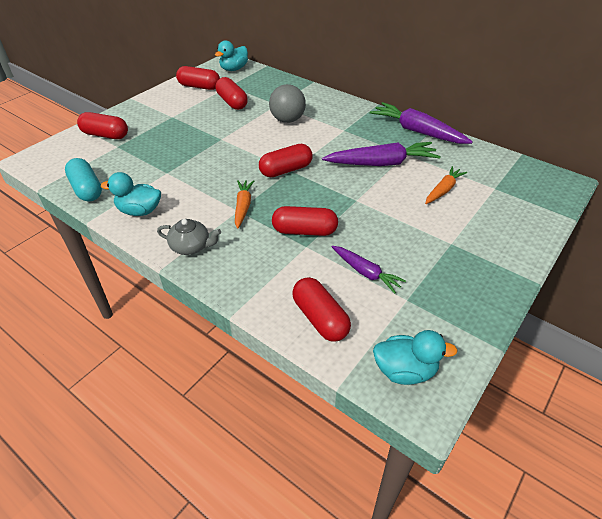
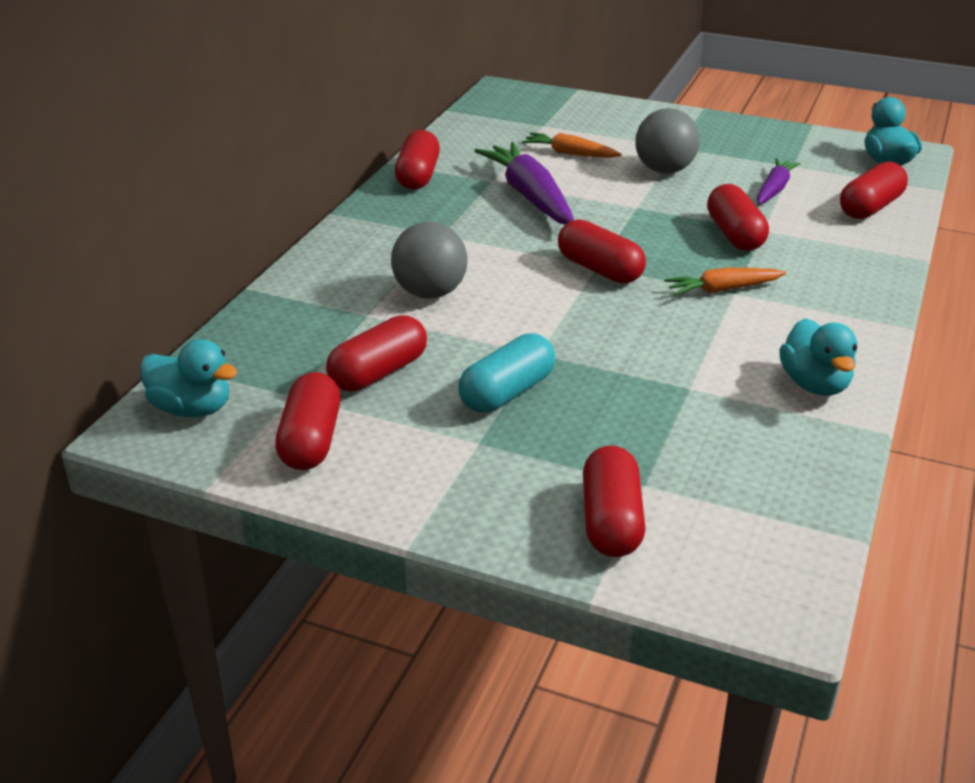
camera: 105 degrees left, 10 degrees down
(87, 189) = (811, 469): turquoise capsule -> turquoise capsule (507, 392)
(191, 246) = (845, 313): grey teapot -> none
(409, 226) = (664, 170): none -> grey ball
(417, 131) = (418, 176): purple carrot -> red capsule

